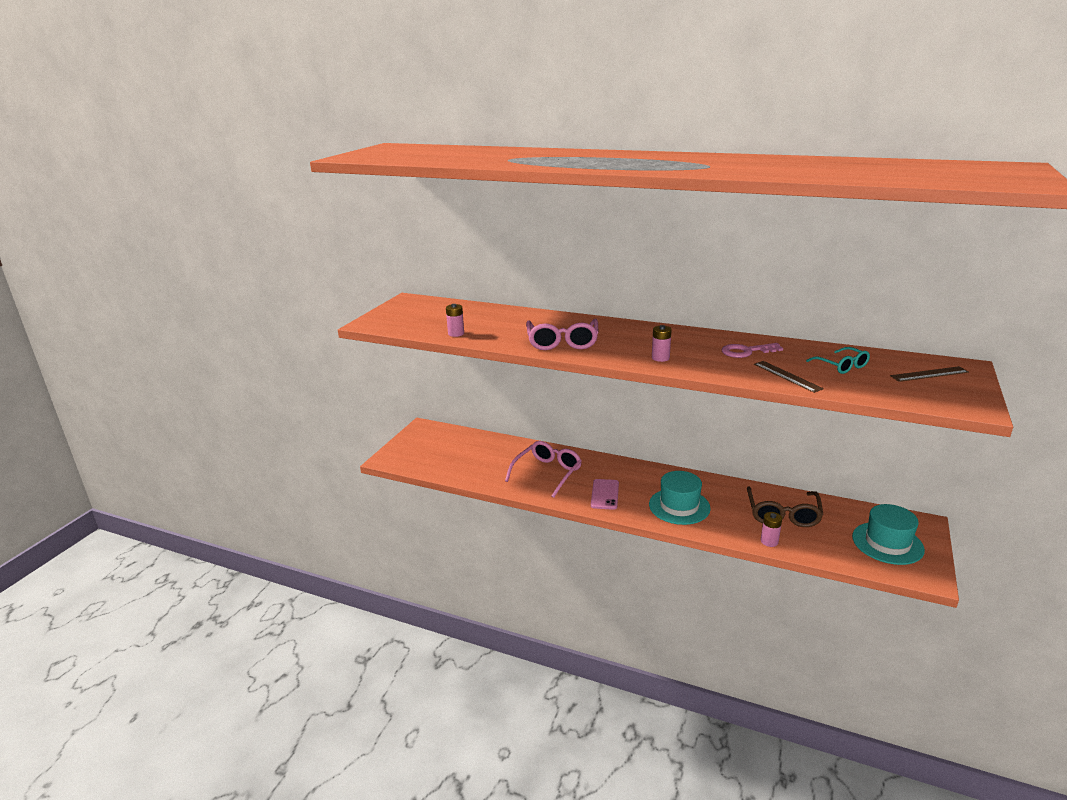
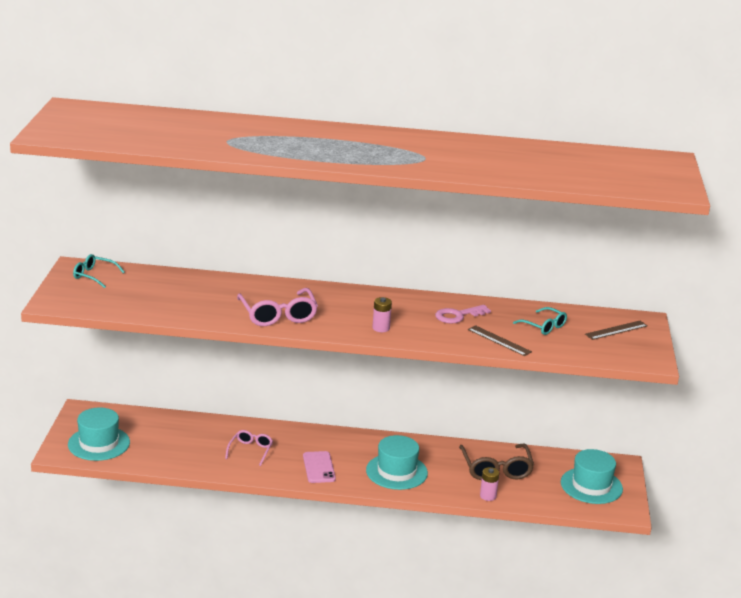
camera: 20 degrees left, 0 degrees up
(418, 306) = (94, 276): none -> turquoise glasses
(422, 455) = (99, 443): none -> turquoise hat
(456, 334) = (160, 311): pink battery -> none
(547, 473) = (250, 451): pink glasses -> pink glasses, size x0.60

